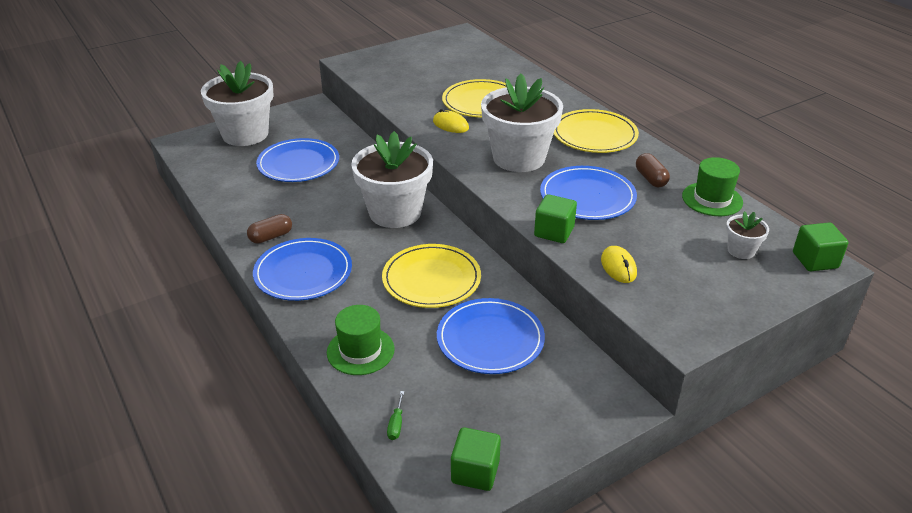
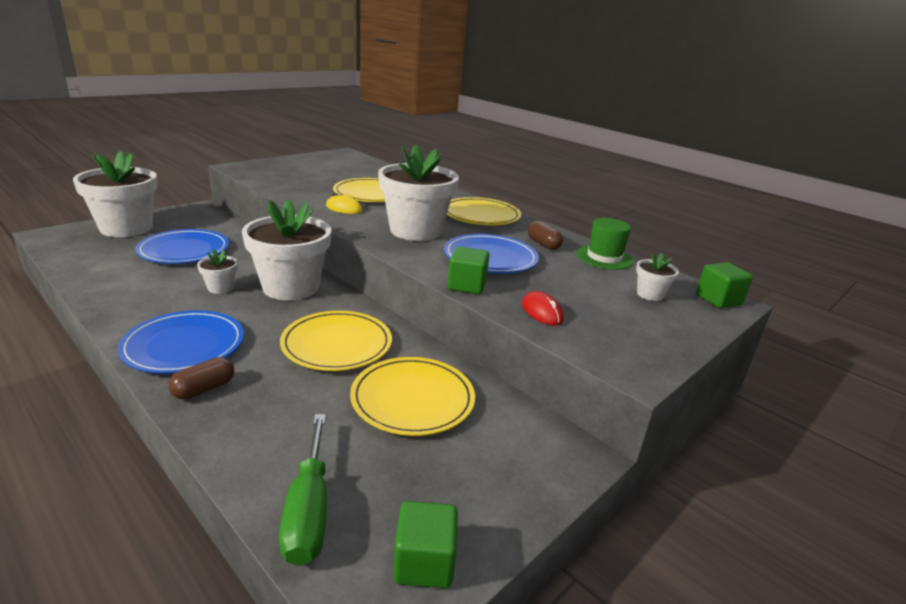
camera: 15 degrees left, 10 degrees down
(271, 237) = (146, 313): brown capsule -> brown capsule (204, 389)
(332, 211) = (220, 288): none -> white flower pot
(360, 351) = (256, 423): green hat -> none
(396, 424) = (308, 510): green screwdriver -> green screwdriver, size x2.35
(490, 339) = (412, 399): blue plate -> yellow plate
(618, 267) = (542, 312): yellow mouse -> red mouse

